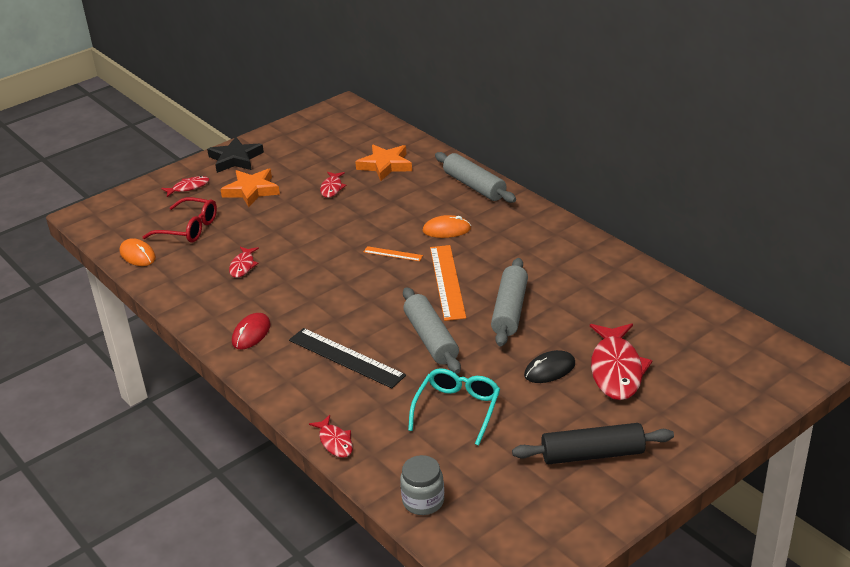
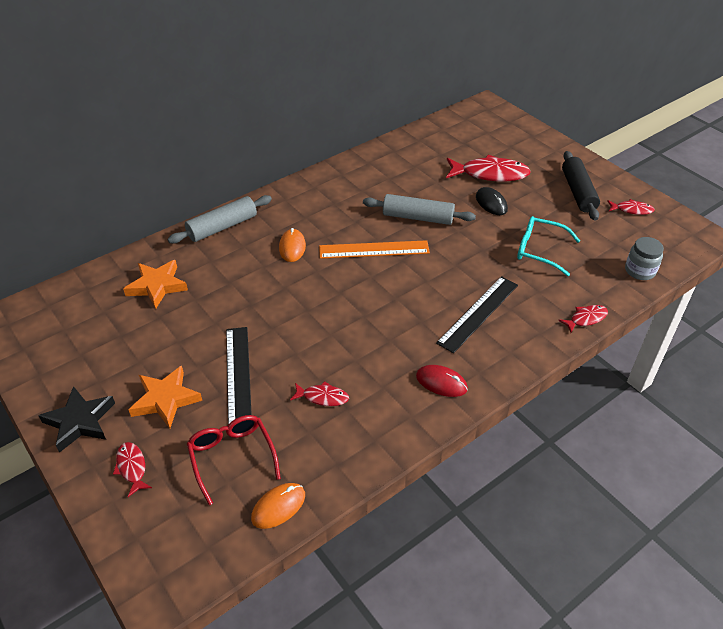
camera: 90 degrees left, 10 degrees up
(188, 228) = (232, 457): red glasses -> red glasses turned 45 degrees counterclockwise
(273, 221) = (238, 375): none -> black ruler
(332, 188) = (187, 328): red fish -> red fish (631, 210)
(393, 254) = (323, 282): orange ruler -> none
(431, 339) = (453, 262): grey rolling pin -> none

